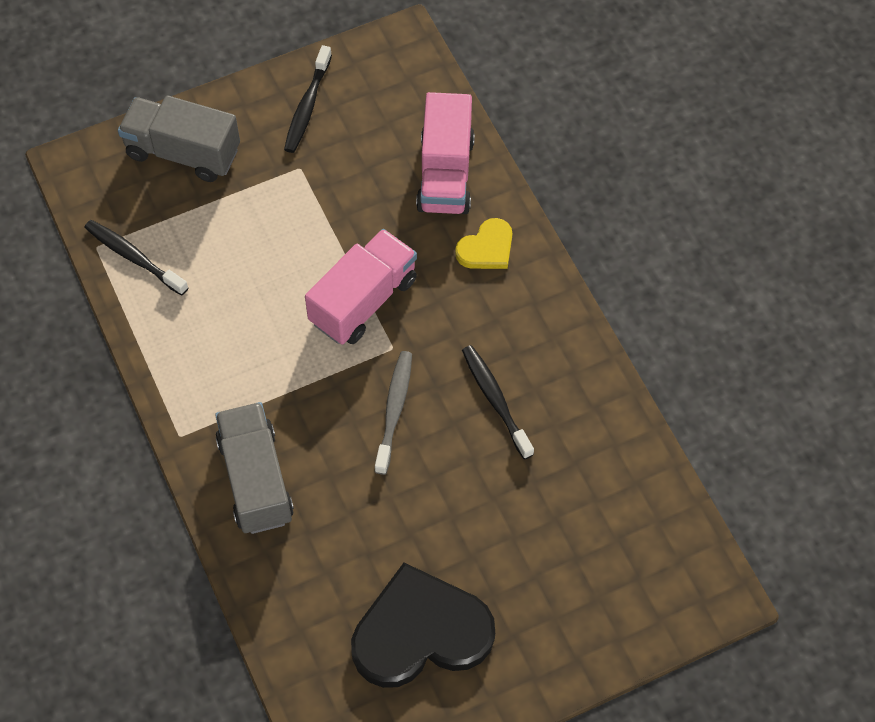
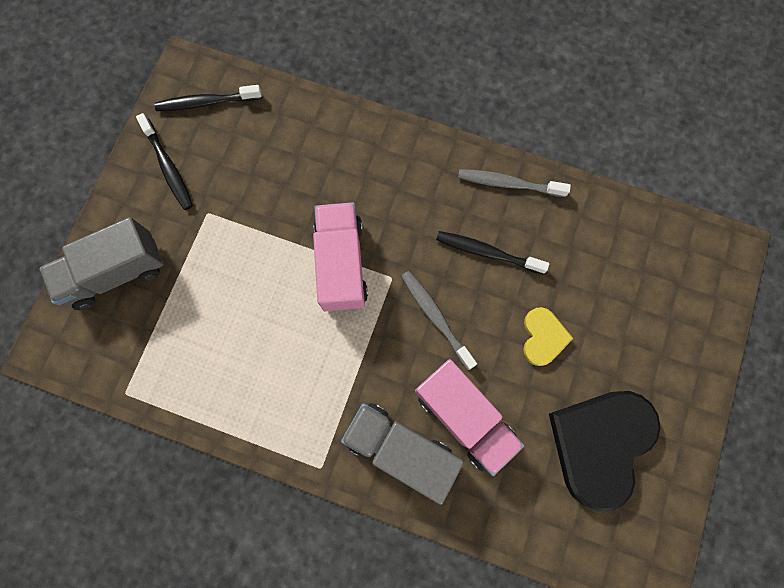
camera: 45 degrees left, 15 degrees up
(134, 257) = (159, 376): black toothbrush -> black toothbrush (207, 102)
(445, 174) = (305, 134): pink truck -> pink truck (464, 416)
(486, 248) = (380, 160): yellow heart -> yellow heart (543, 337)
(577, 363) = (508, 183): none -> grey toothbrush

